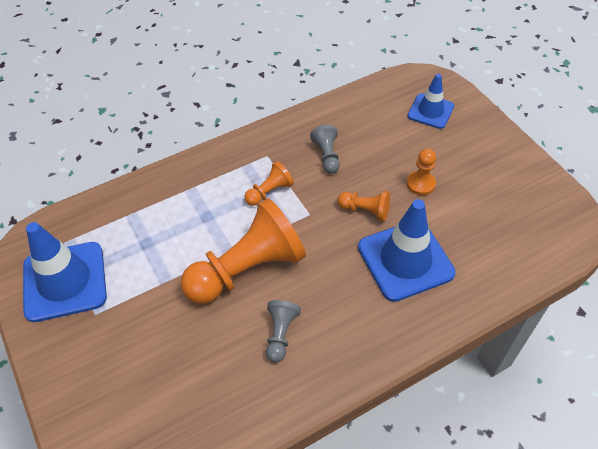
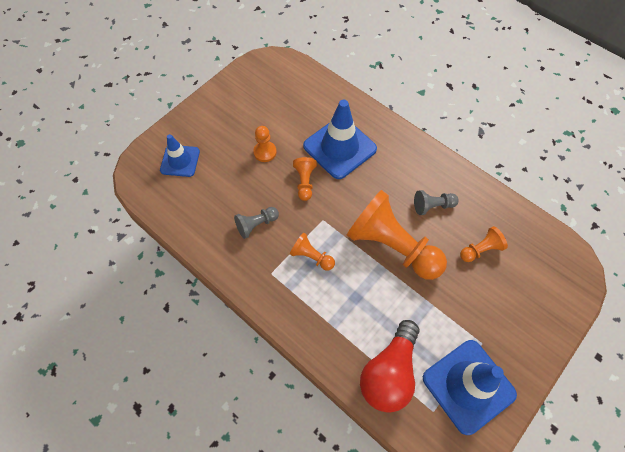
camera: 110 degrees left, 10 degrees up
(119, 219) = (389, 373): none -> red light bulb
(197, 364) = (480, 250): none -> orange pawn

